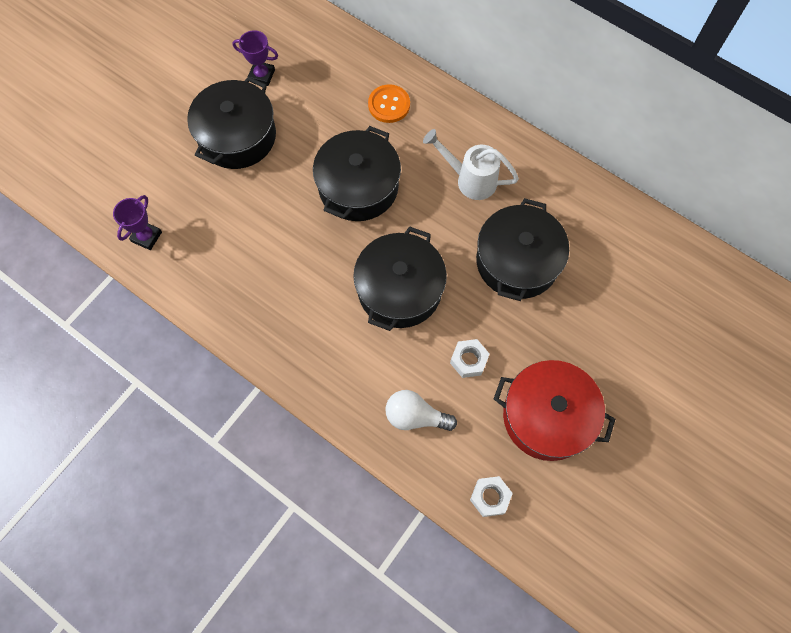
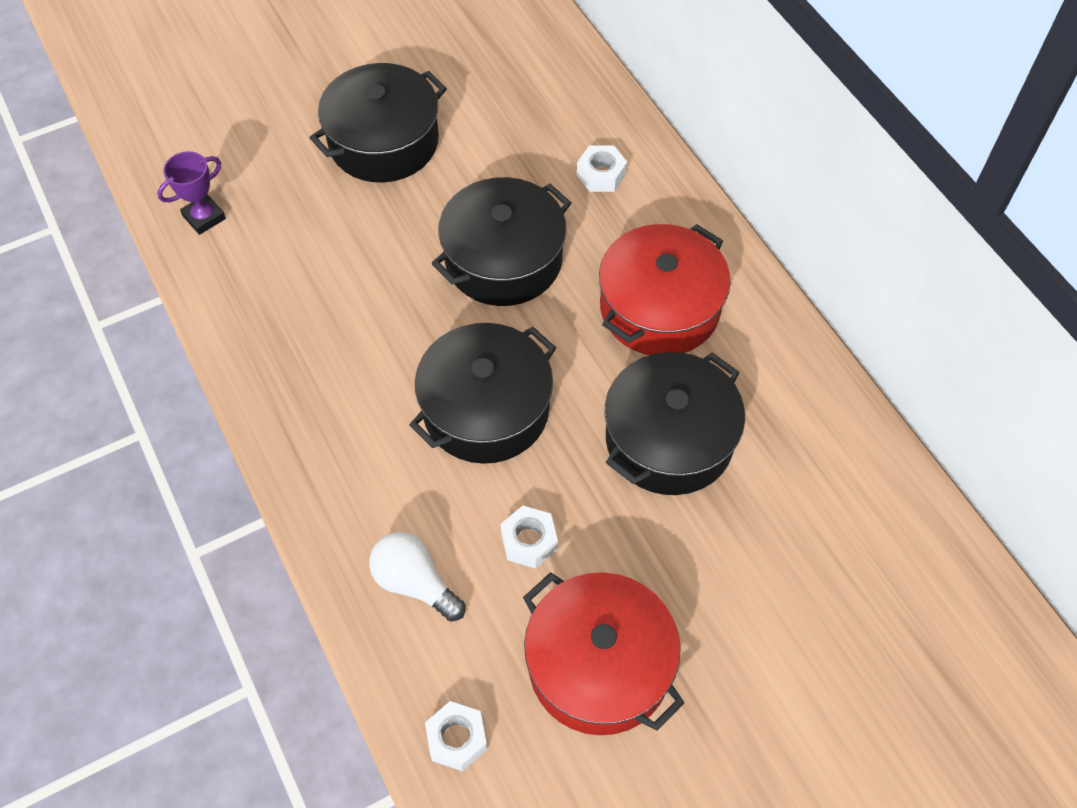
camera: 25 degrees right, 10 degrees down
(262, 75) = (456, 82): purple trophy -> none
(389, 105) = (601, 175): orange button -> white nut
(469, 179) = (659, 308): white watering can -> red pot

